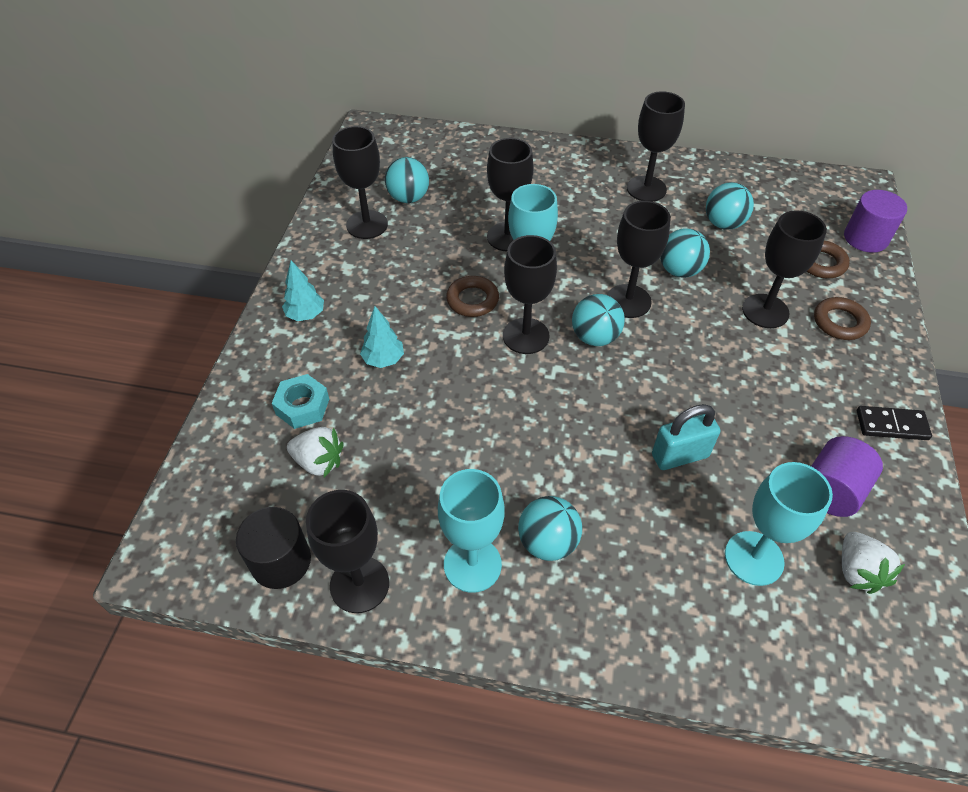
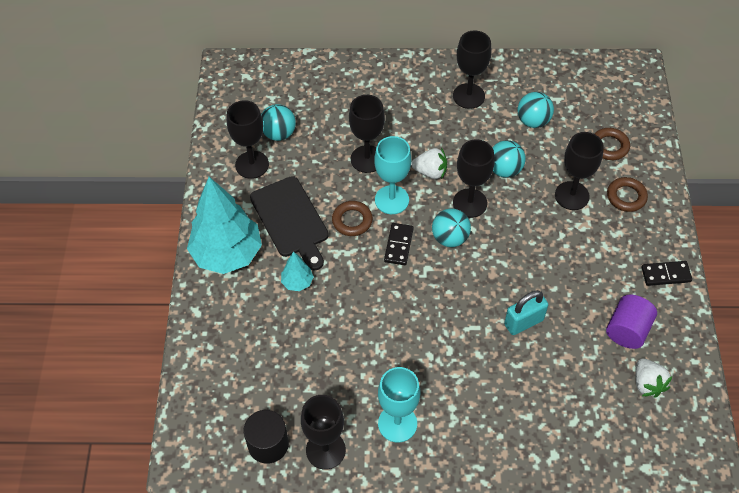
camera: 10 degrees left, 5 degrees up
(302, 406) = (248, 329): turquoise nut -> none
(306, 315) = (227, 254): turquoise tree -> turquoise tree, size x2.28
(319, 462) = (273, 370): white strawberry -> white strawberry (430, 172)
(396, 289) = (291, 220): none -> black cutting board
(526, 336) = (398, 245): black goblet -> black domino
(548, 542) = (444, 399): turquoise ball -> none
(754, 558) = (580, 386): turquoise goblet -> none
(865, 238) = (641, 118): purple cylinder -> none

